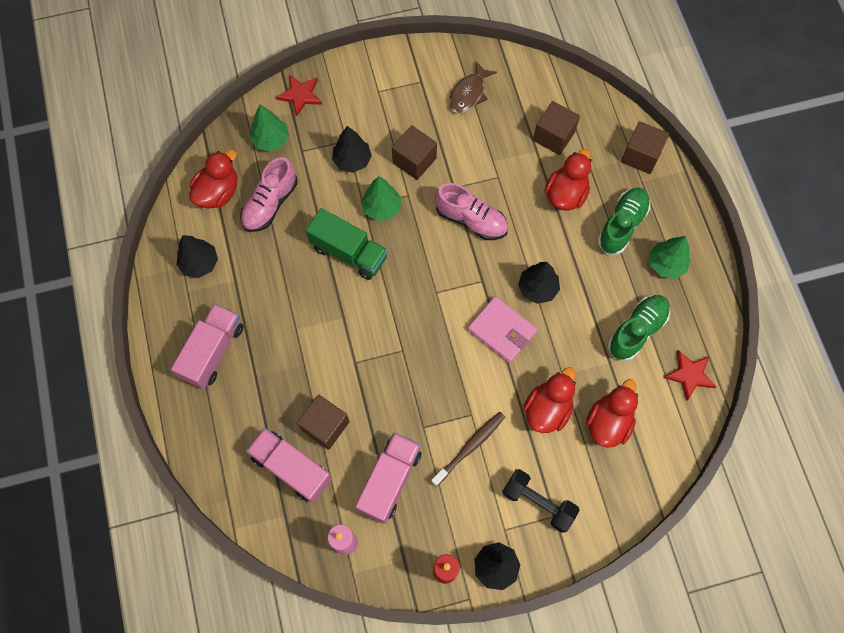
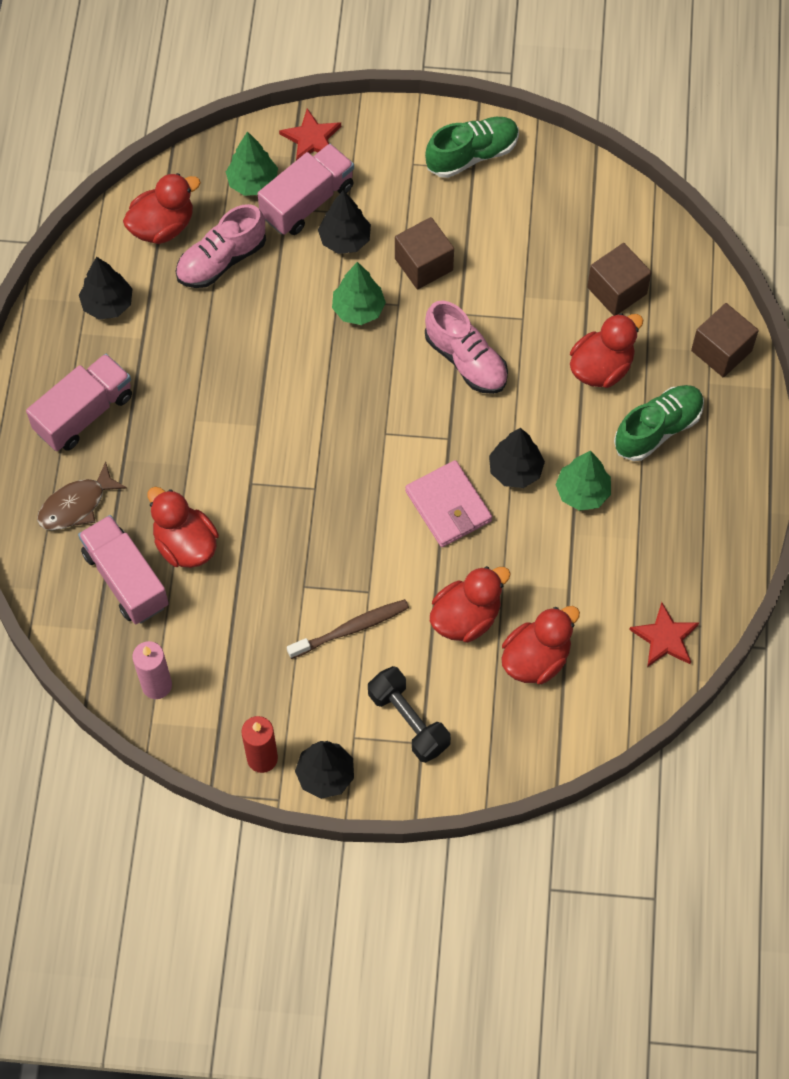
camera: 20 degrees right, 5 degrees down
(325, 426) = (185, 544): brown cube -> red duck
(349, 252) = (296, 350): green truck -> none
(390, 481) = (238, 634): pink truck -> pink truck (307, 202)
(469, 93) = (528, 203): brown fish -> brown fish (76, 505)
(636, 331) = (620, 563): green shoe -> green shoe (472, 155)
(666, 264) = (694, 495): green tree -> green tree (582, 492)

